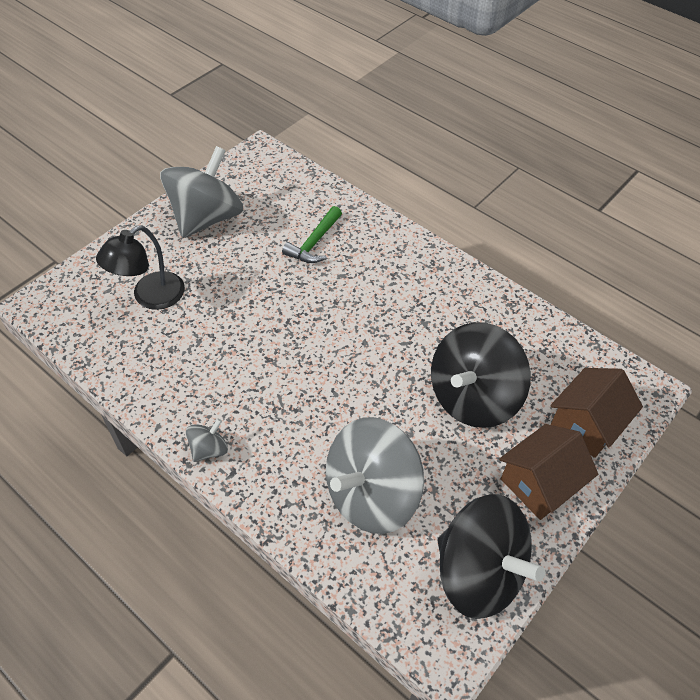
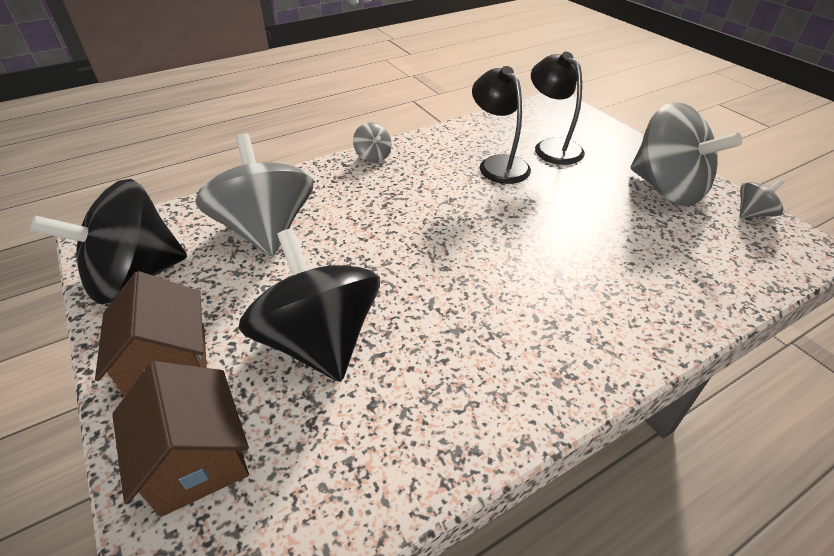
camera: 110 degrees right, 10 degrees down
(196, 334) = (498, 164): none -> black lamp
(228, 174) = (752, 214): none -> grey spinning top
(314, 243) = (621, 261): green hammer -> none

